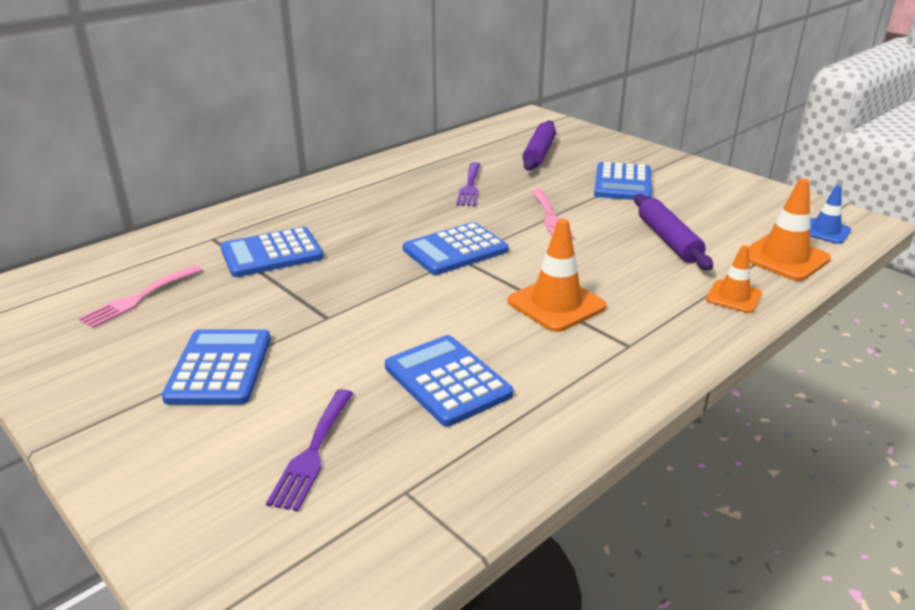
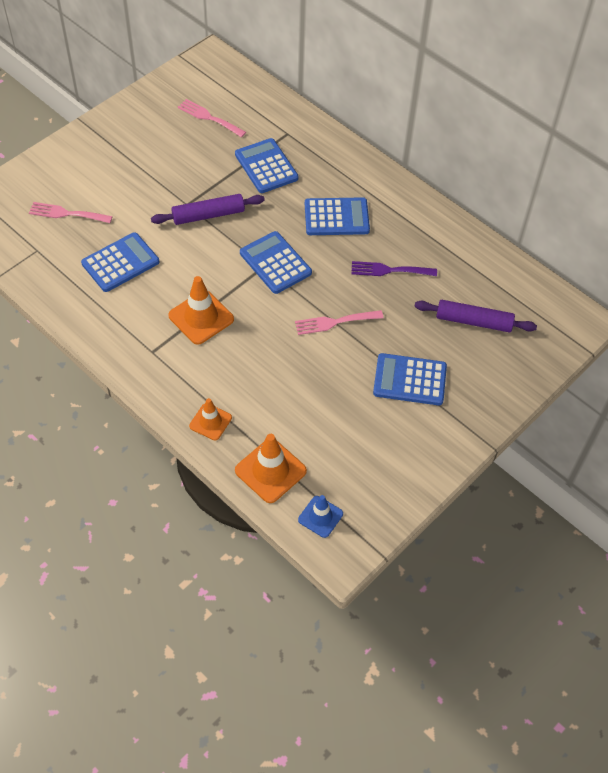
camera: 85 degrees right, 25 degrees up
(220, 368) = (137, 167): blue calculator -> blue calculator (336, 217)
(313, 452) = (67, 214): purple fork -> pink fork
(668, 240) = (298, 396): purple rolling pin -> purple rolling pin (208, 215)

